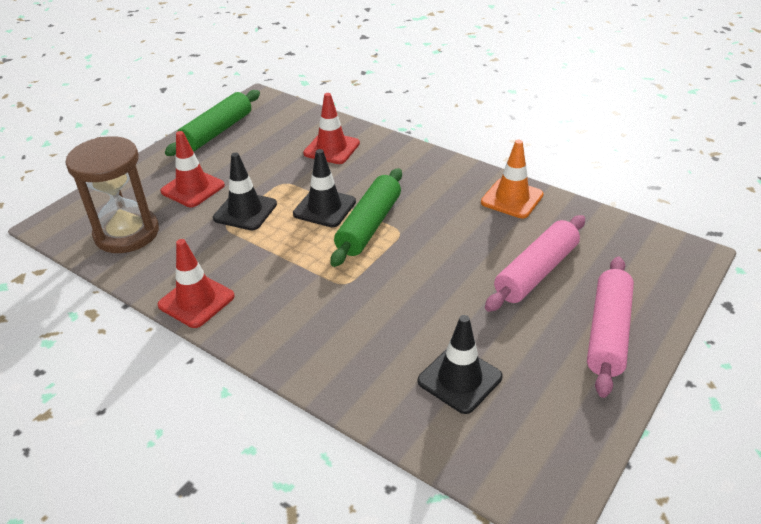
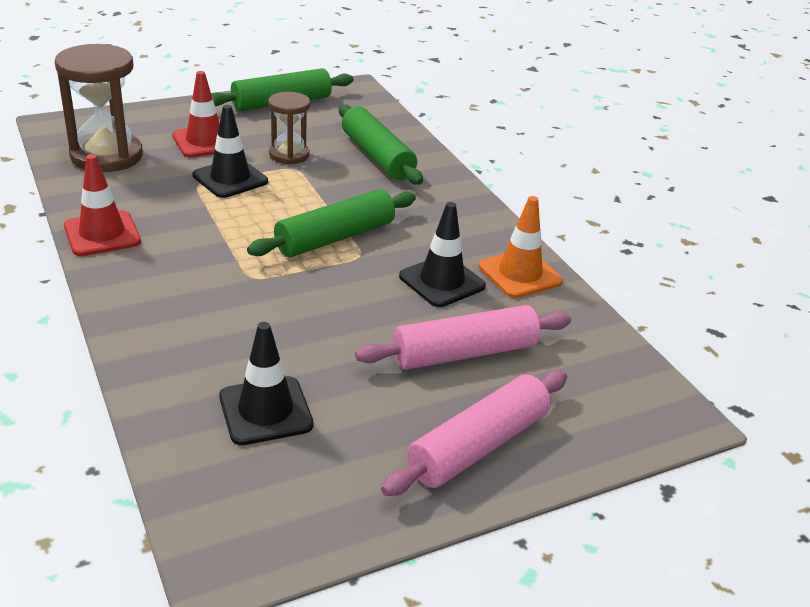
camera: 25 degrees right, 5 degrees down
(268, 173) = (289, 155): none -> brown hourglass
(324, 208) = (309, 205): black traffic cone -> black traffic cone (442, 281)
(331, 148) = (377, 156): red traffic cone -> green rolling pin

